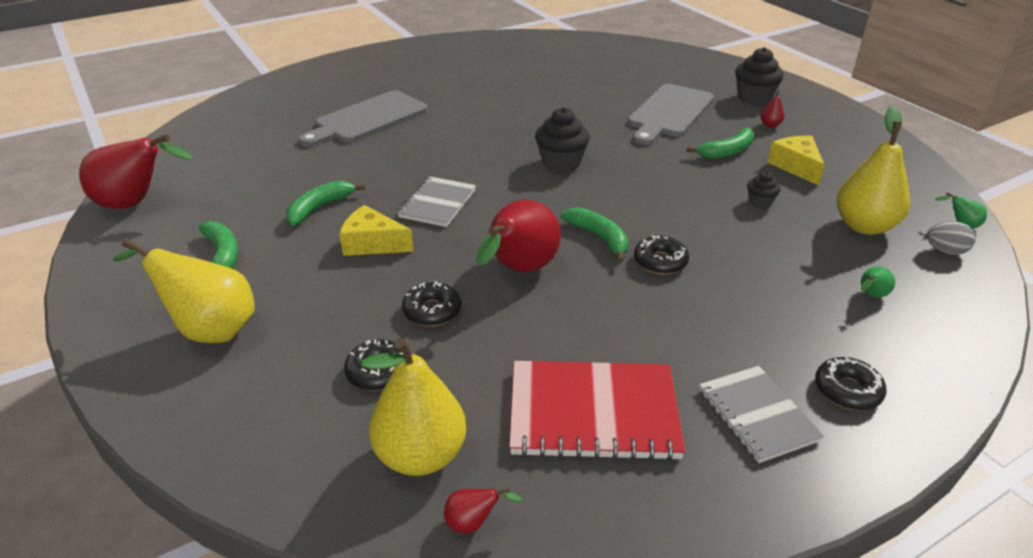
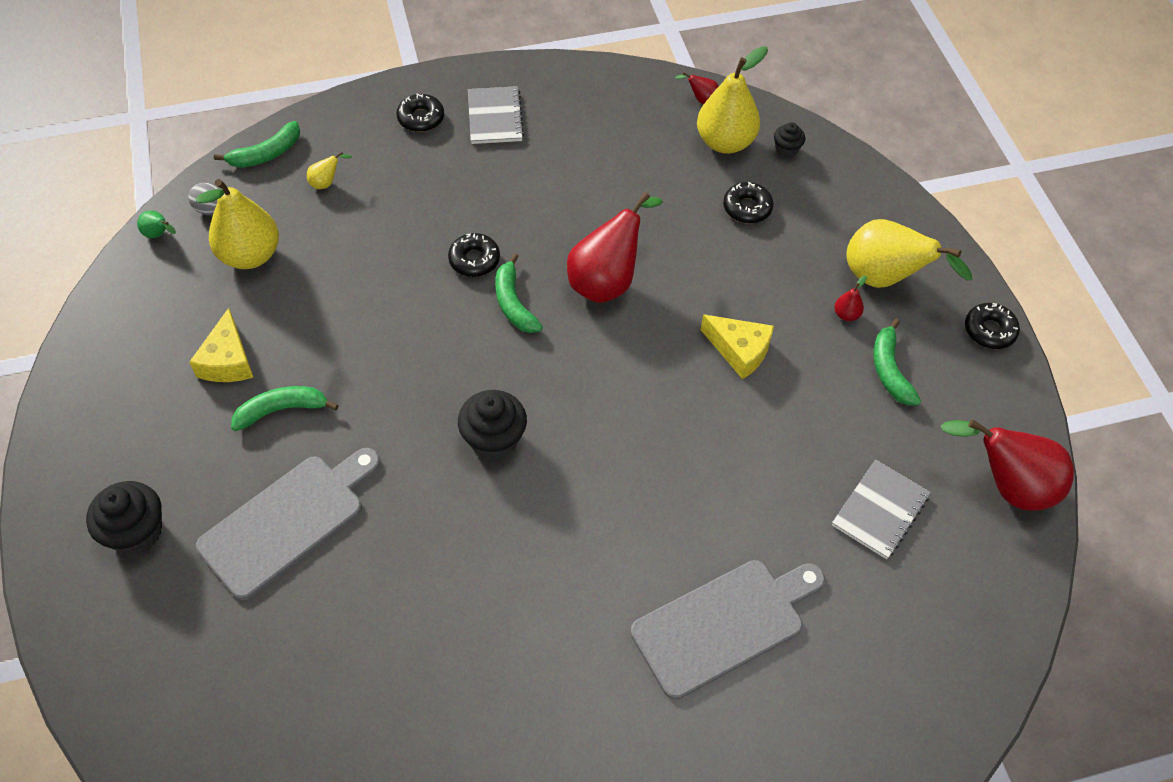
camera: 165 degrees left, 20 degrees up
(319, 208) = (794, 423): green banana -> green banana (266, 154)
(432, 311) = (696, 254): black donut -> black donut (989, 330)
(437, 203) = (661, 398): grey notebook -> grey notebook (880, 510)
(593, 413) = (603, 143): red notebook -> none
(760, 202) = (319, 313): black cupcake -> black cupcake (786, 149)
(770, 125) = (180, 453): red pear -> red pear (846, 314)
(871, 296) = (326, 183): green pear -> yellow pear

